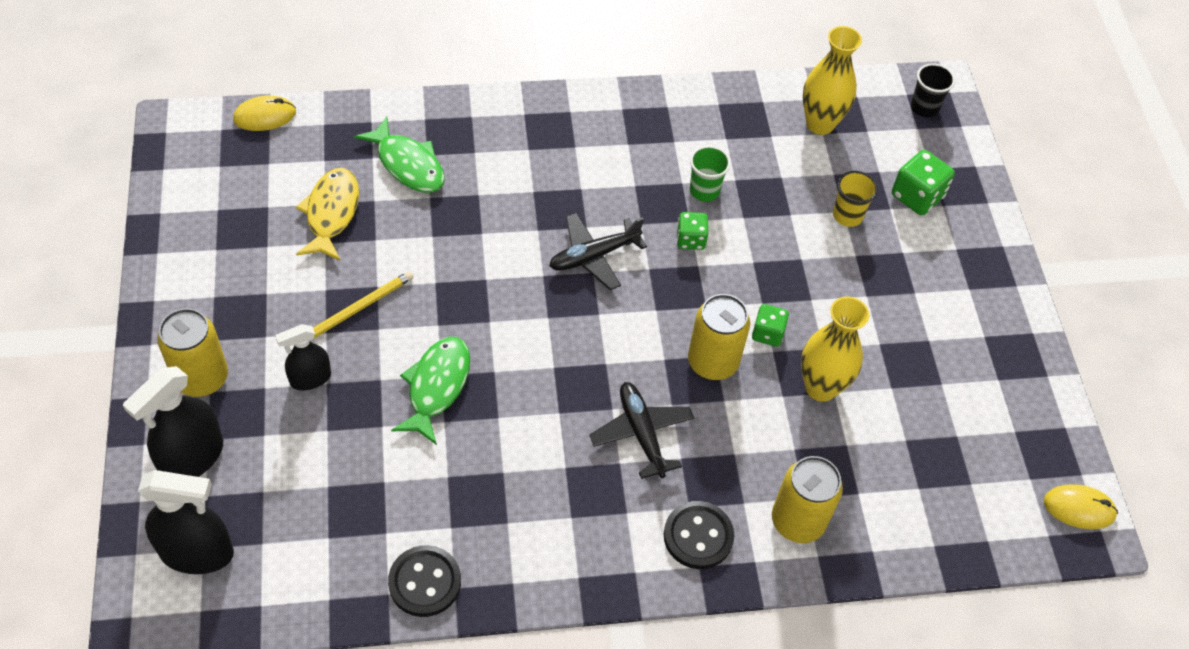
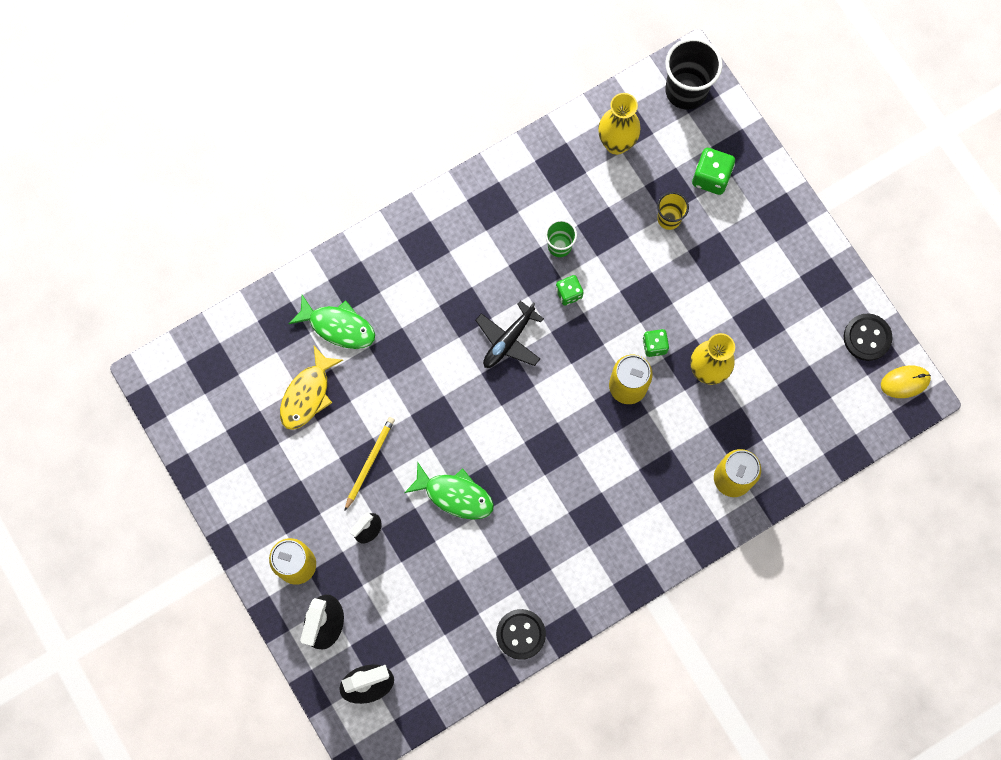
camera: 20 degrees left, 20 degrees up
(265, 116) = (211, 335): yellow mouse -> none
(331, 213) = (307, 394): yellow fish -> yellow fish turned 135 degrees counterclockwise
(436, 386) = (455, 495): green fish -> green fish turned 120 degrees clockwise
(641, 433) = (605, 463): black plane -> none
(698, 536) = (674, 520): black button -> black button (867, 338)
(924, 107) = (686, 91): black cup -> black cup, size x1.80

